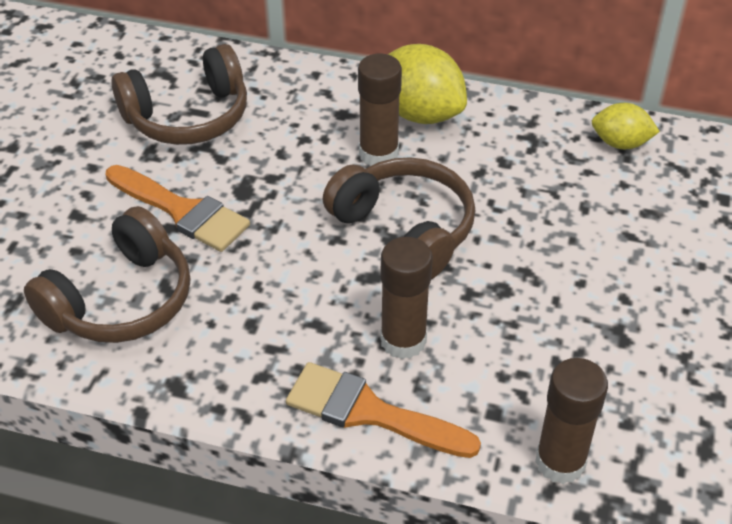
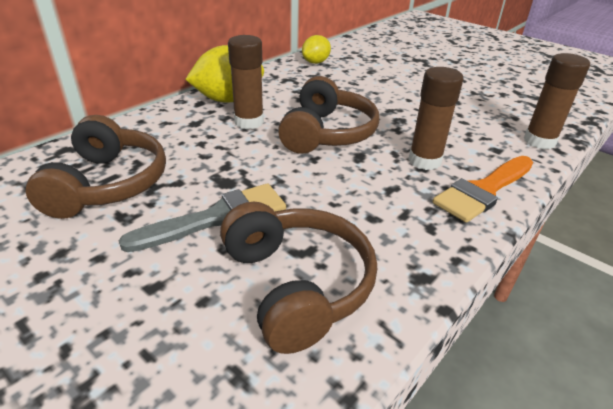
camera: 65 degrees left, 10 degrees down
(182, 211) = (218, 218): orange brush -> grey brush
(405, 230) = (327, 133): brown headphones -> brown headphones turned 120 degrees clockwise

